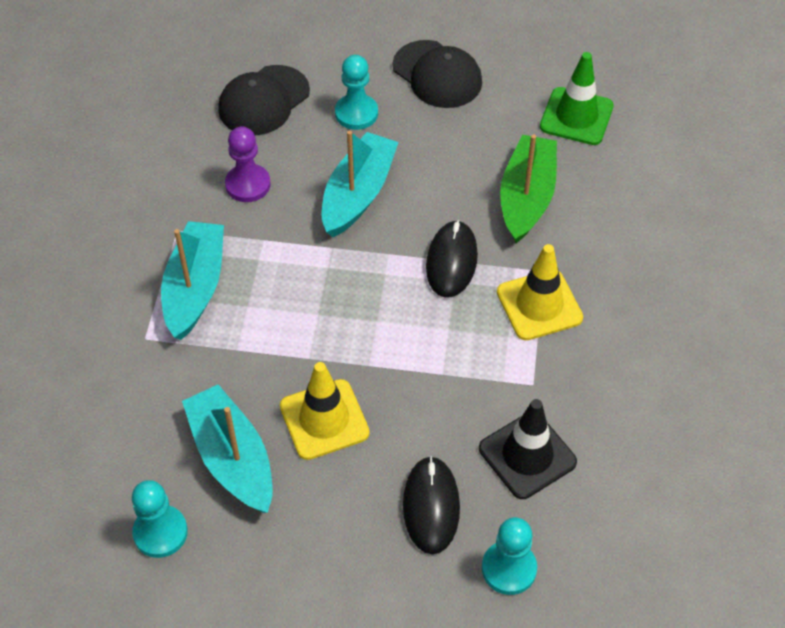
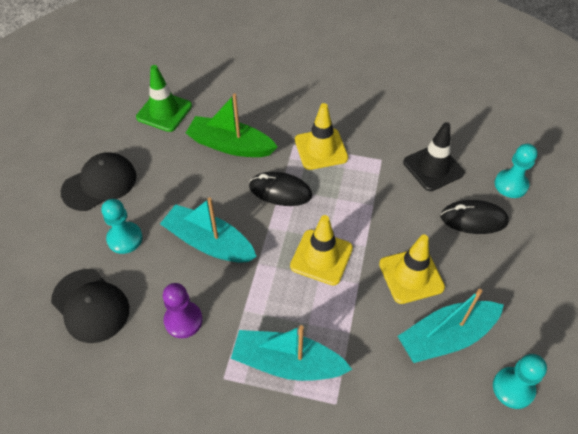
camera: 85 degrees left, 0 degrees up
(346, 314) = (321, 257): none -> yellow traffic cone

